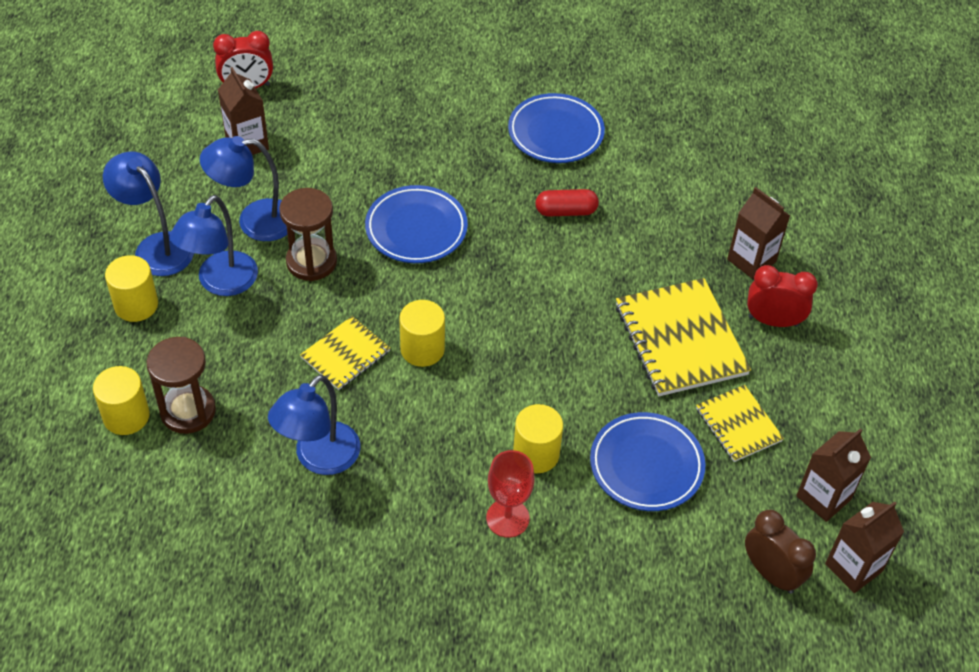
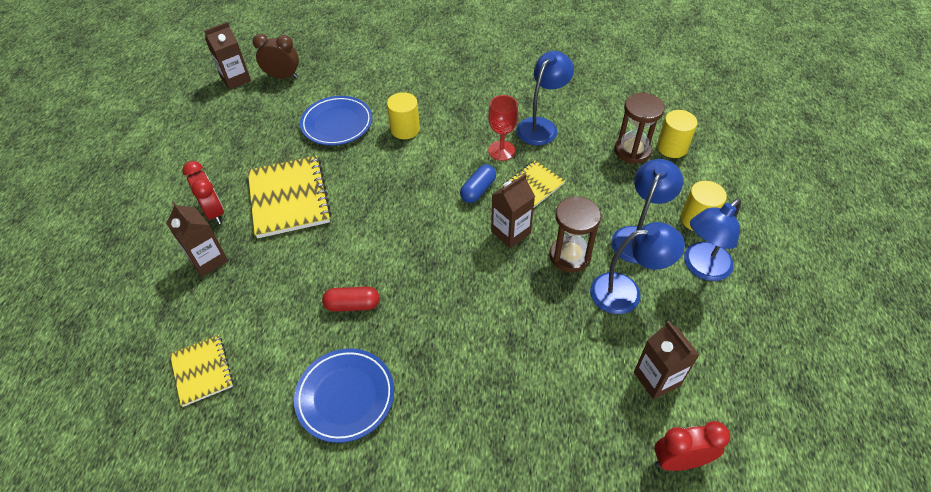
camera: 175 degrees left, 0 degrees up
(156, 246) = (701, 267): blue lamp -> blue lamp turned 90 degrees clockwise
(416, 229) = (485, 286): blue plate -> none
(422, 349) = (478, 190): yellow cylinder -> blue capsule
(507, 518) = (426, 99): red goblet -> red goblet (501, 151)
(738, 425) = (270, 146): yellow notebook -> yellow notebook (202, 371)
(771, 573) = (283, 77): brown clock -> brown clock turned 135 degrees clockwise
(773, 321) = (214, 212): red clock -> red clock turned 135 degrees counterclockwise
(823, 497) = (235, 109): brown carton -> brown carton (510, 232)

